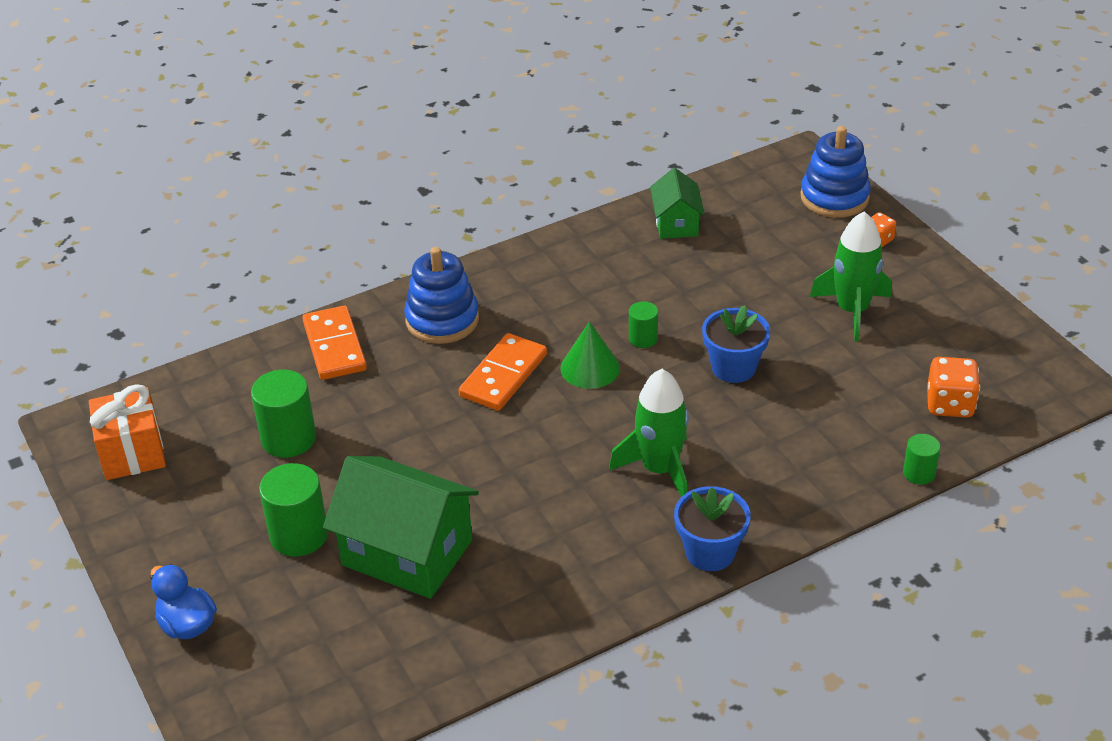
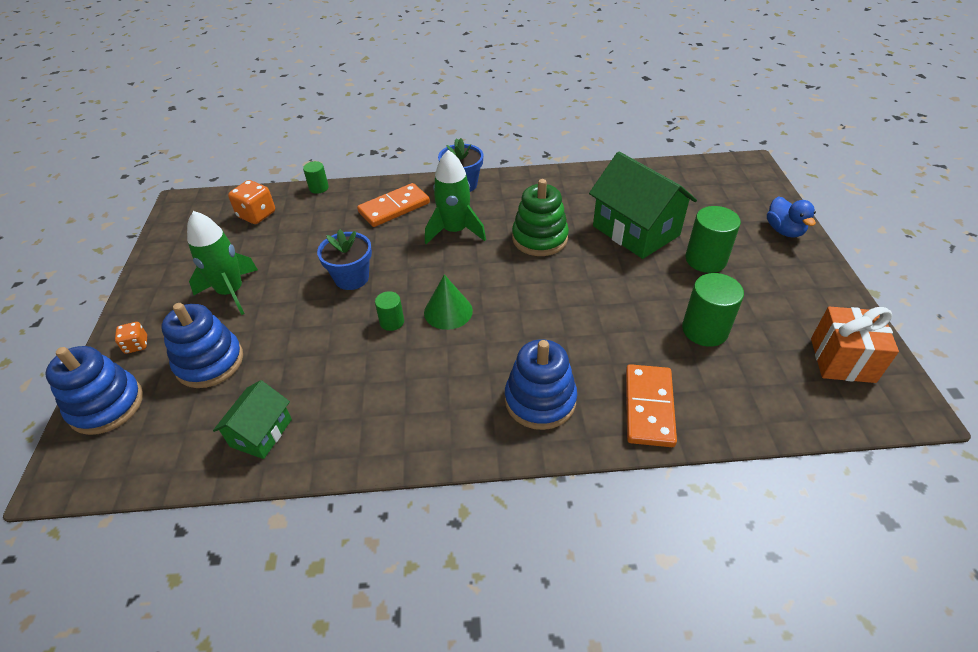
camera: 155 degrees left, 5 degrees up
(503, 375) = (516, 327): orange domino -> orange domino (394, 208)
(537, 495) = (539, 238): none -> green stacking toy
(787, 250) = (209, 362): none -> blue stacking toy

